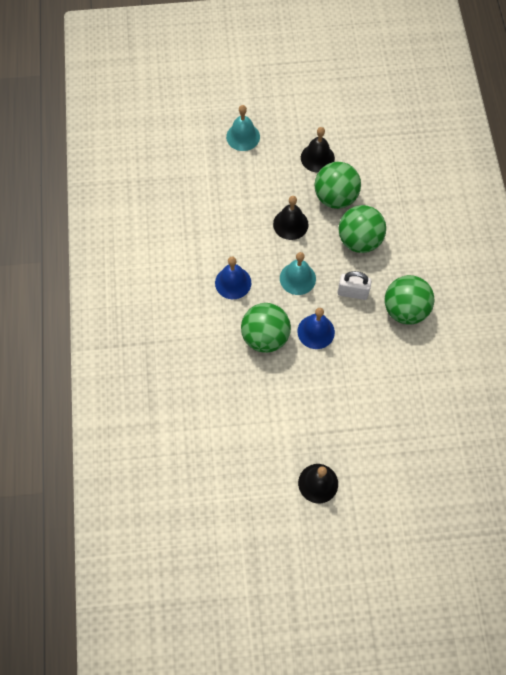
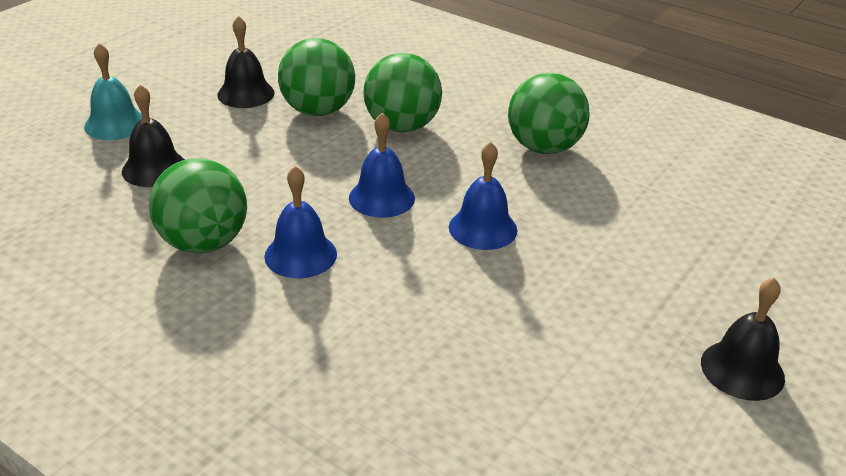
camera: 50 degrees left, 30 degrees down
(265, 337) = (430, 277): green ball -> green ball (204, 243)
(290, 224) = (296, 159): black bell -> black bell (154, 169)
(297, 278) = (381, 198): turquoise bell -> blue bell
(352, 292) = (466, 169): white padlock -> none

